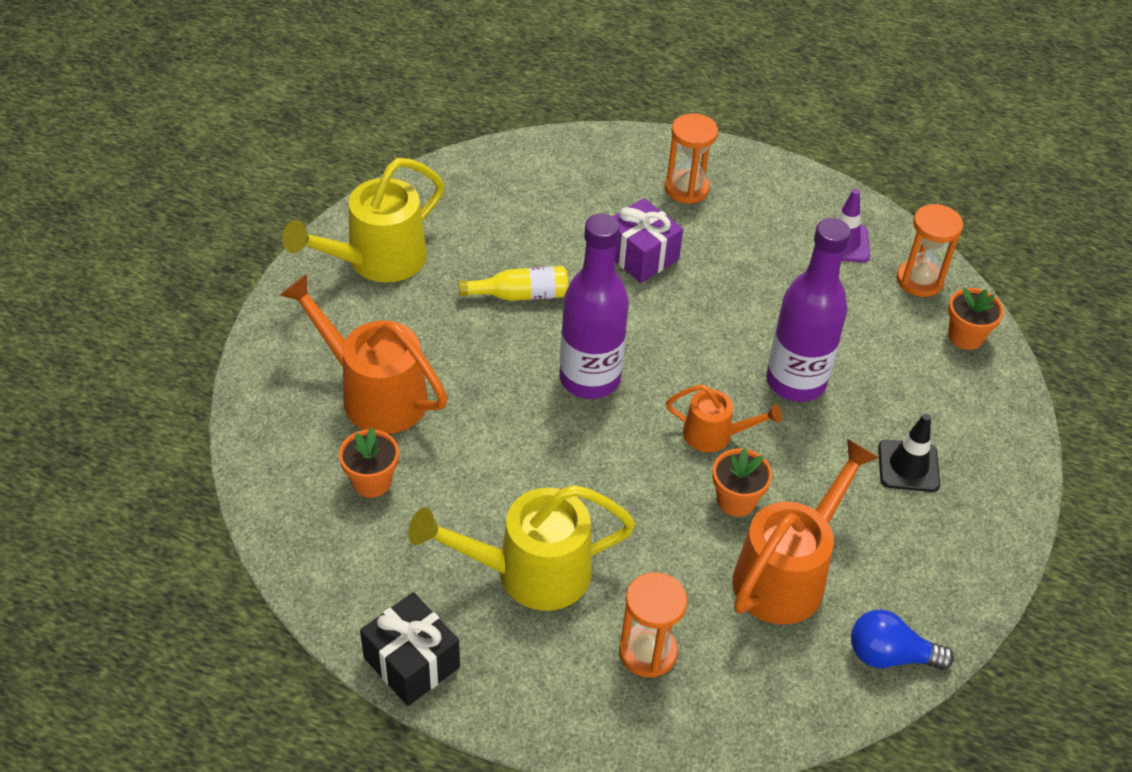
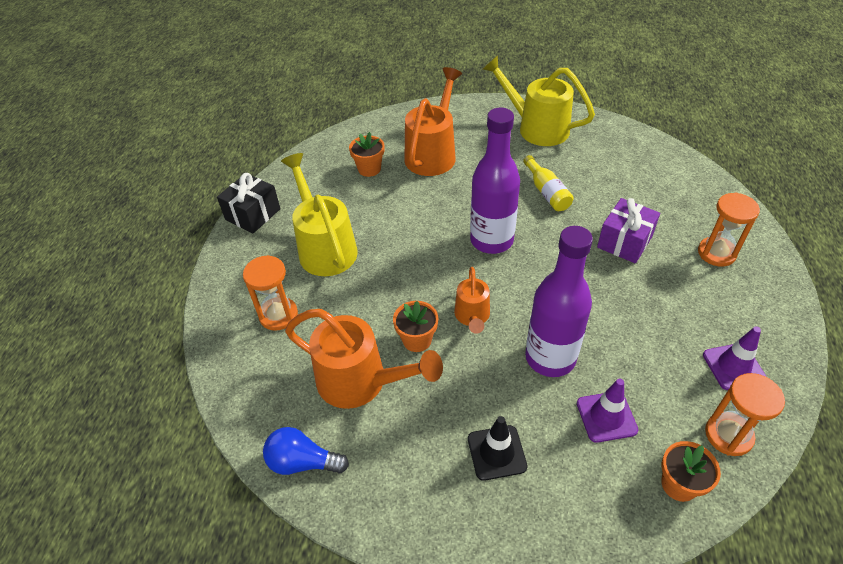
camera: 80 degrees right, 0 degrees up
(881, 361) = (606, 416): none -> purple traffic cone
(890, 655) = (302, 462): blue light bulb -> blue light bulb turned 75 degrees counterclockwise

